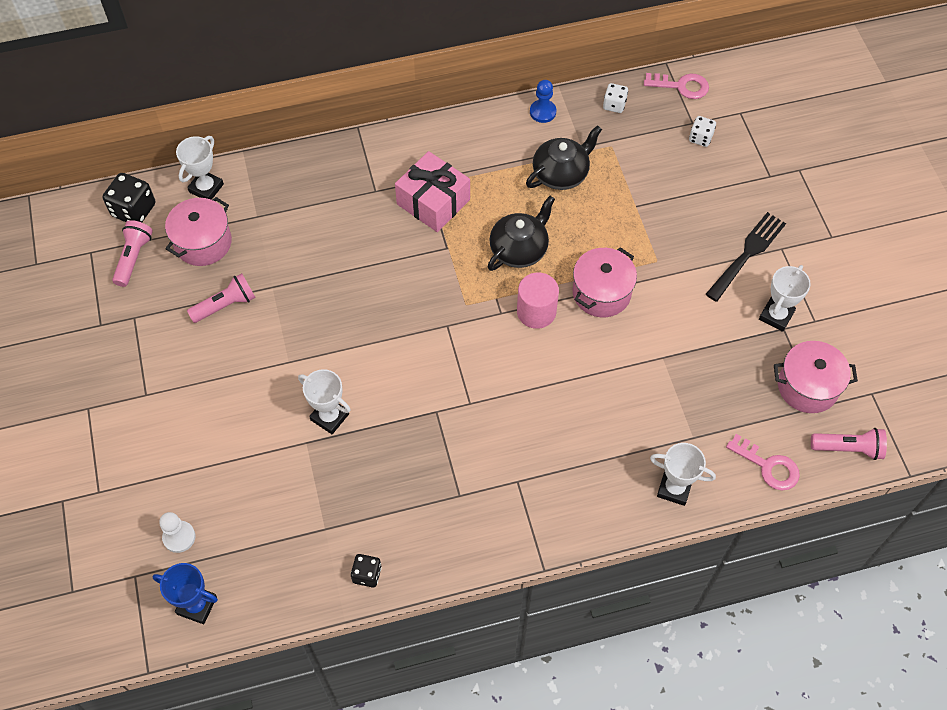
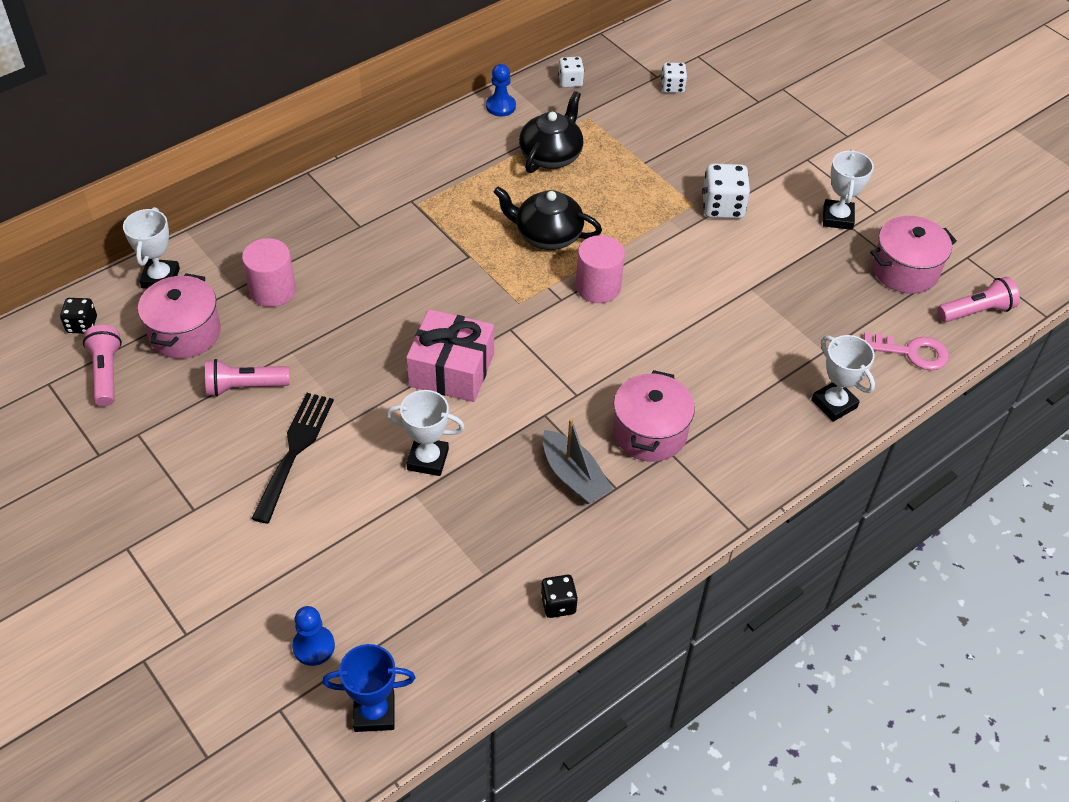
camera: 25 degrees left, 10 degrees down
(134, 210) = (82, 325): black dice -> black dice, size x0.60
(179, 537) = (313, 646): white pawn -> blue pawn
(225, 305) = (245, 387): pink flashlight -> pink flashlight turned 135 degrees counterclockwise
(283, 227) = (272, 290): none -> pink cylinder
(432, 473) = (573, 476): none -> grey boat
(433, 202) = (430, 218): pink gift -> pink gift (451, 370)
(519, 249) = (547, 235): black teapot -> black teapot turned 90 degrees counterclockwise
(601, 293) = (655, 249): pink pot -> pink pot (650, 432)
(674, 488) = (834, 404): white trophy -> white trophy turned 60 degrees clockwise
(681, 86) = (627, 48): pink key -> none
(681, 271) = (722, 207): none -> white dice
(747, 253) = (777, 173): black fork -> black fork (294, 451)

